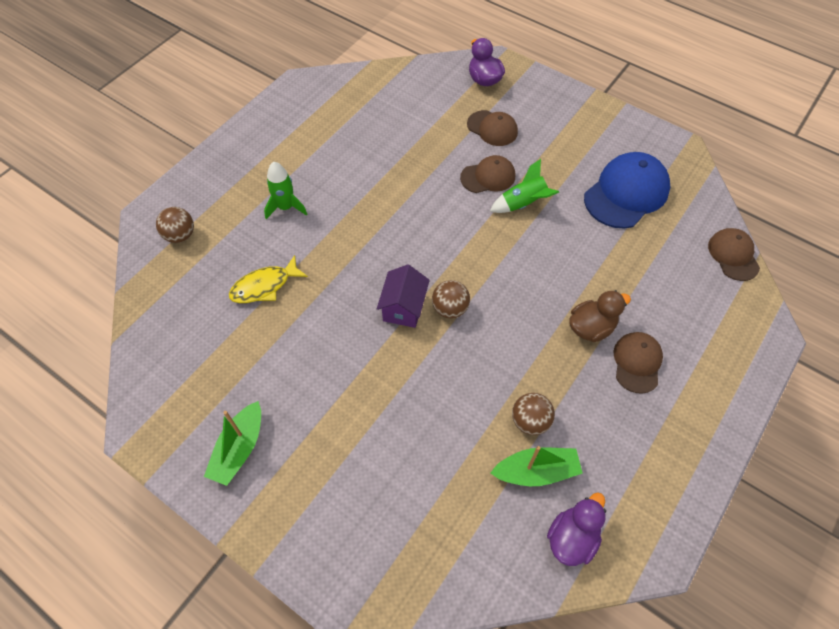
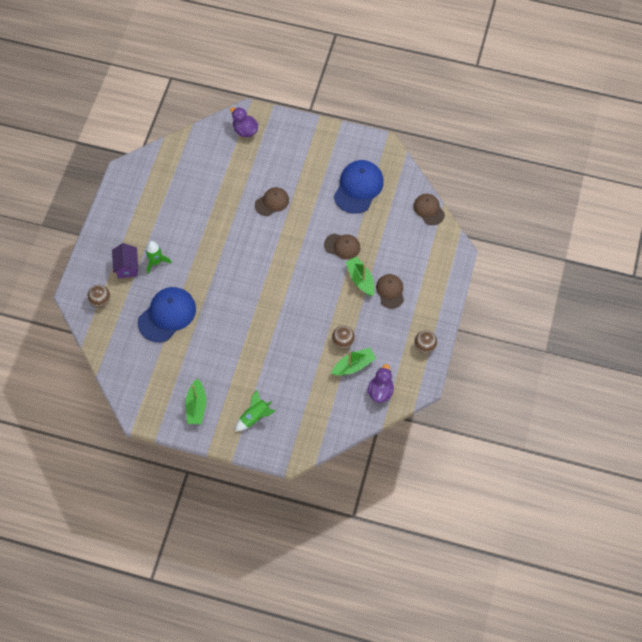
camera: 20 degrees left, 5 degrees up
(264, 286) = (167, 315): yellow fish -> blue cap
(403, 308) = (252, 302): purple house -> purple house (127, 267)
(450, 308) = (279, 294): brown ball -> brown ball (424, 346)
(492, 128) = (263, 166): brown cap -> brown cap (342, 246)
(523, 204) = (299, 214): green rocket -> green rocket (255, 417)
(591, 327) = (360, 279): brown duck -> green boat

